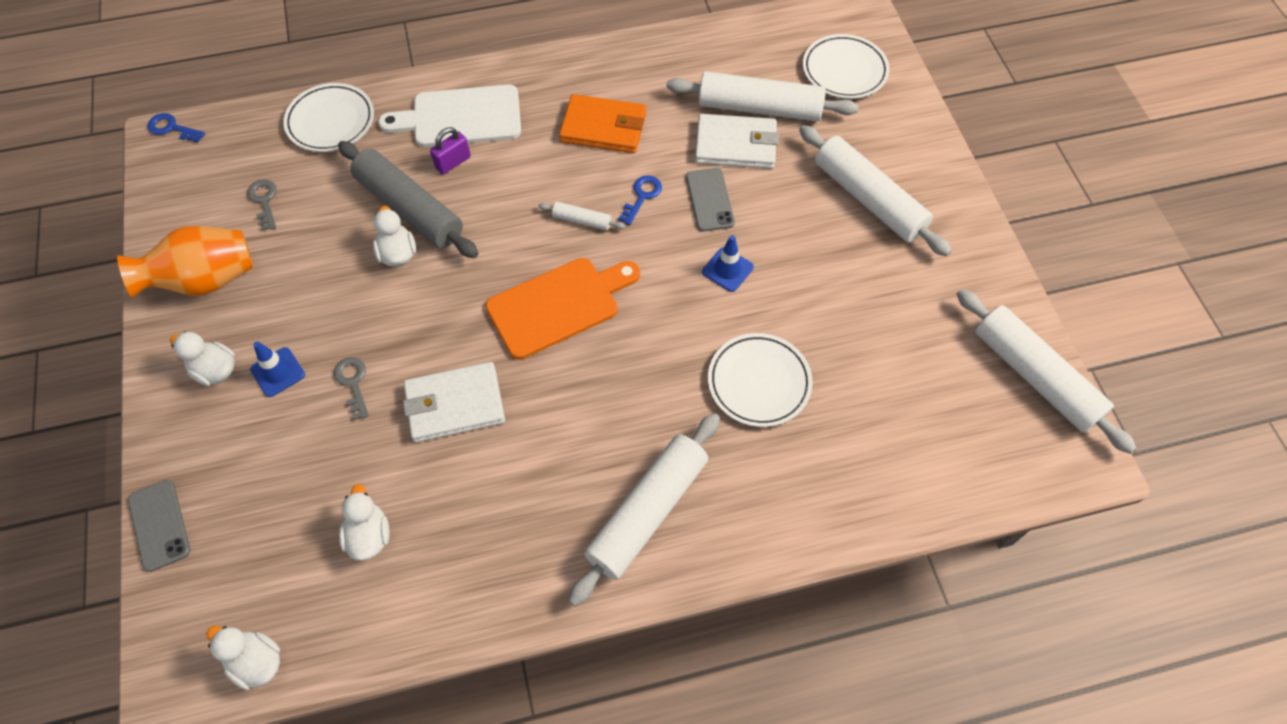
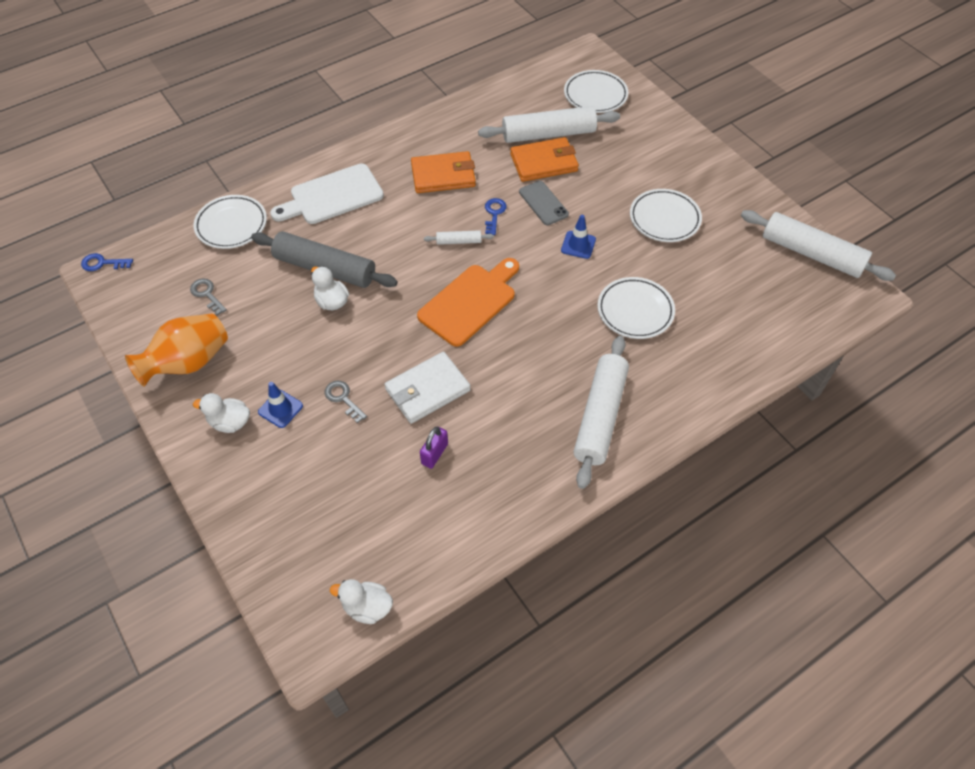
camera: 20 degrees left, 5 degrees down
(159, 525) = (242, 541): grey phone -> none
(369, 535) = (408, 496): white duck -> none
(453, 162) = (342, 228): purple padlock -> purple padlock (434, 454)
(735, 145) = (544, 162): white wallet -> orange wallet
(856, 267) = (664, 218): none -> white plate
(868, 199) = (652, 173): white rolling pin -> none

